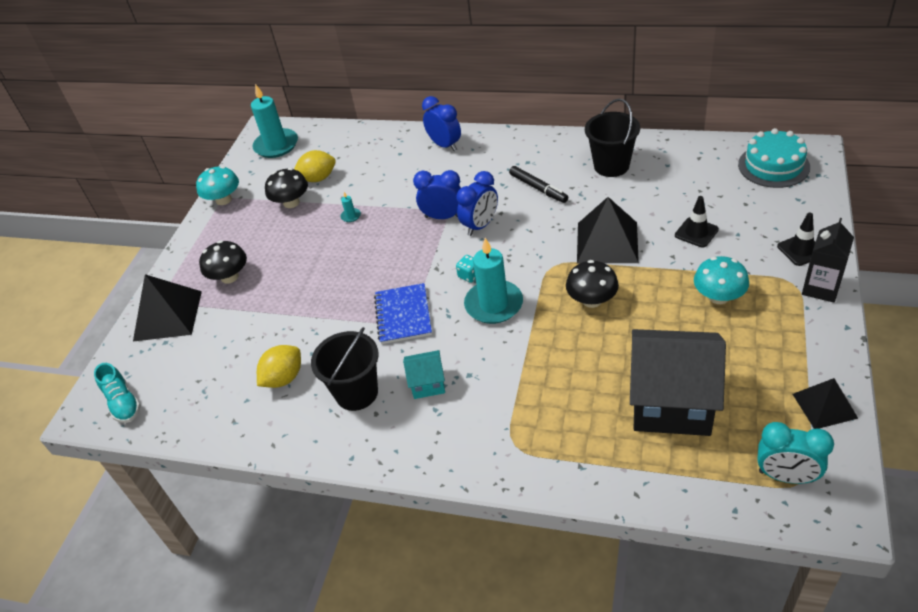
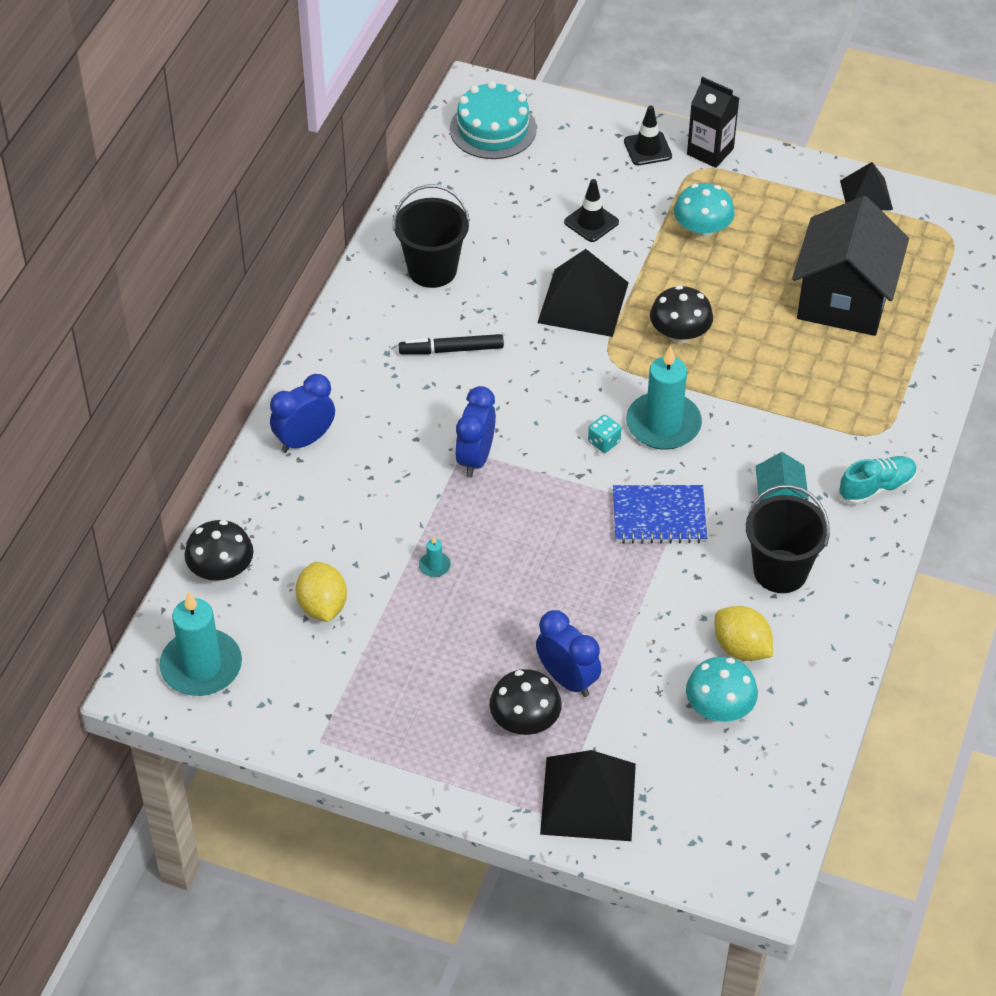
camera: 90 degrees left, 5 degrees up
(123, 403) = (749, 838): turquoise shoe -> turquoise shoe (876, 488)
(223, 200) = (327, 740): turquoise mushroom -> turquoise mushroom (719, 708)
(291, 202) = (372, 643): black mushroom -> black mushroom (221, 570)
(480, 225) = (508, 420): blue clock -> blue clock (567, 679)
(538, 188) = (451, 350): black marker -> black marker turned 150 degrees counterclockwise
(786, 476) = (942, 243): turquoise clock -> none

